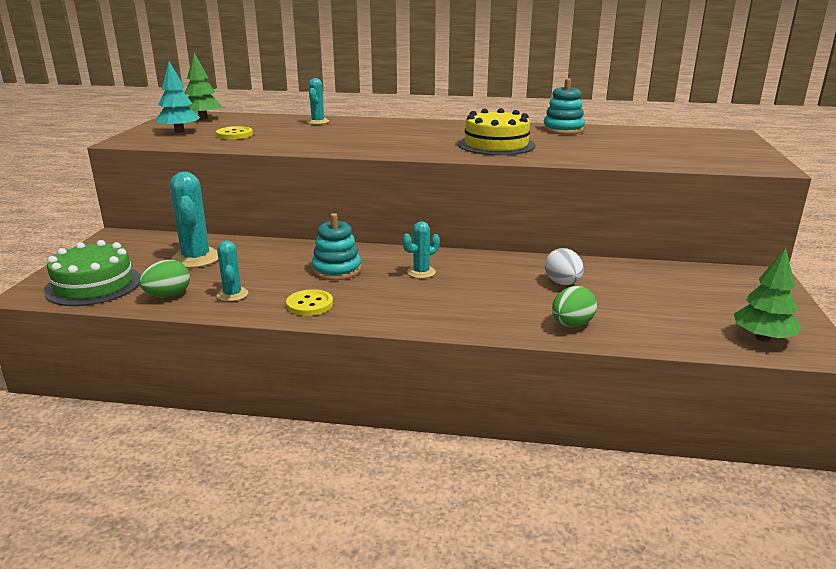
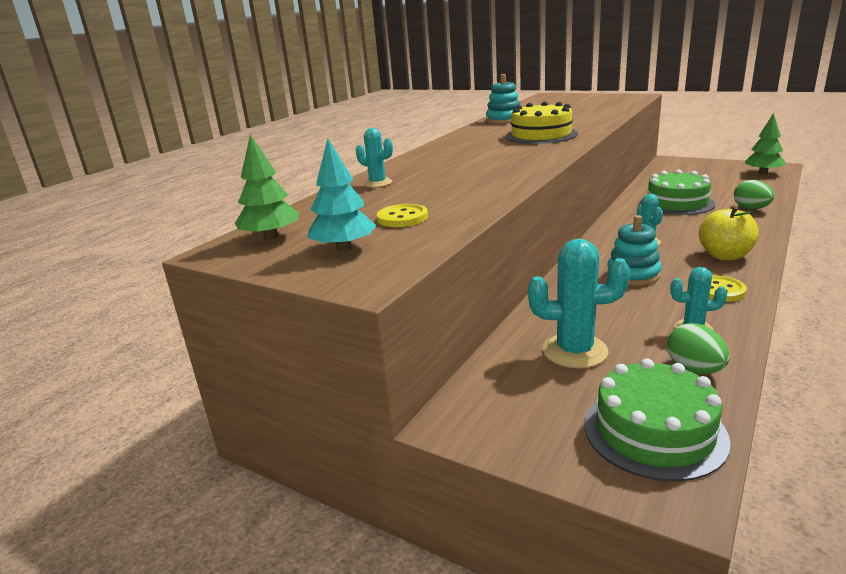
camera: 65 degrees left, 0 degrees up
(399, 308) = (725, 256): none -> yellow apple
(562, 283) = (677, 203): white egg -> green cake

